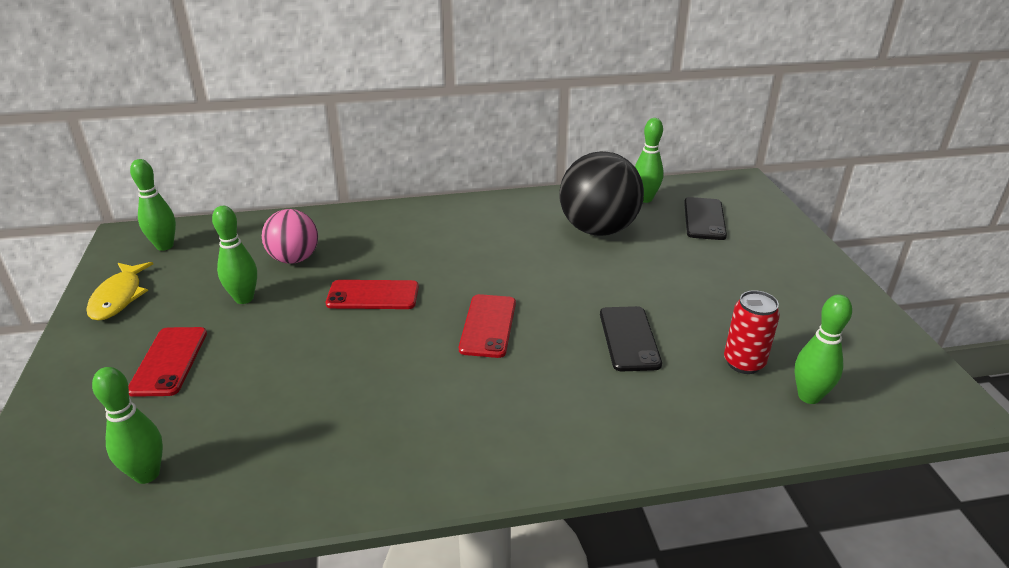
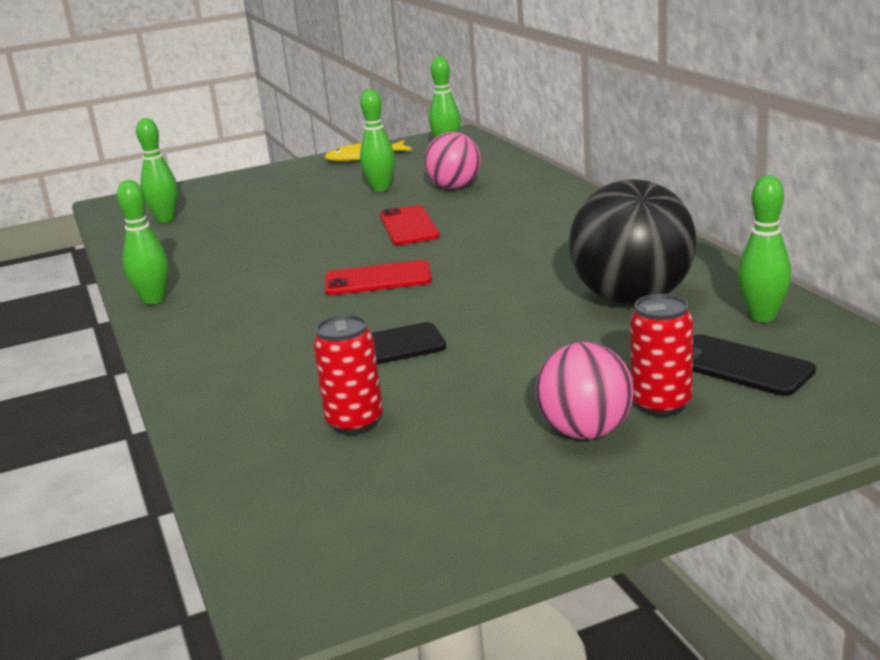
camera: 80 degrees right, 10 degrees down
(169, 361) = (287, 191): red phone -> none
(704, 219) = (739, 366): black phone -> black phone turned 45 degrees clockwise
(743, 250) = (661, 404): none -> red can
(771, 278) = (585, 432): none -> pink ball
(809, 396) = (294, 471): green bowling pin -> green bowling pin (153, 300)

